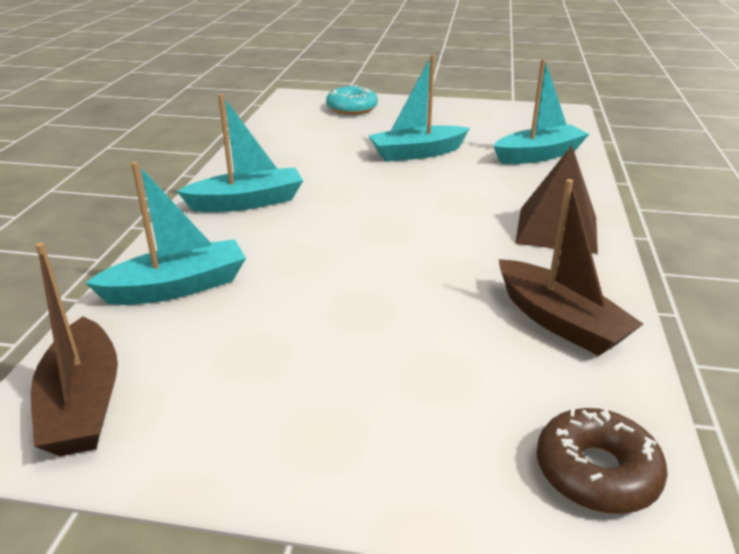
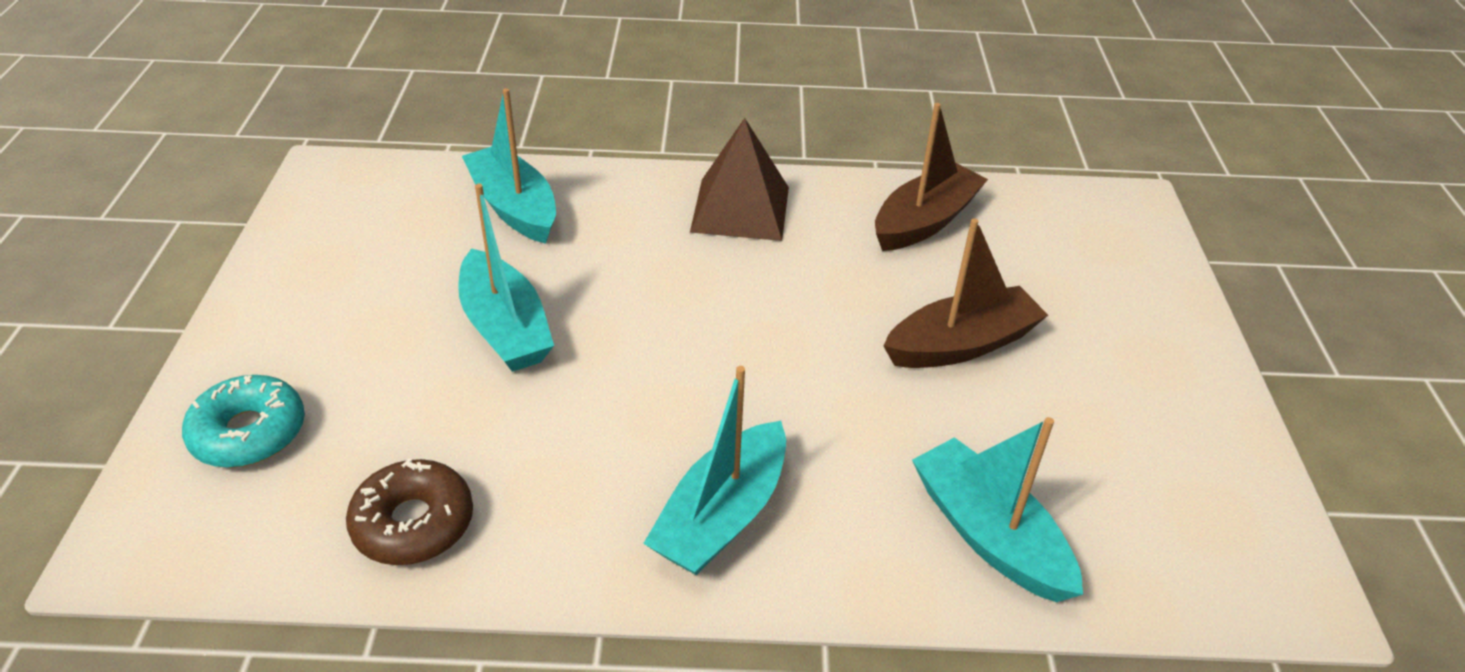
camera: 100 degrees left, 10 degrees up
(83, 403) = (1224, 550): brown boat -> brown boat (961, 344)
(247, 202) = (722, 515): turquoise boat -> turquoise boat turned 120 degrees counterclockwise
(596, 472) = (1103, 220): brown donut -> brown donut (413, 523)

